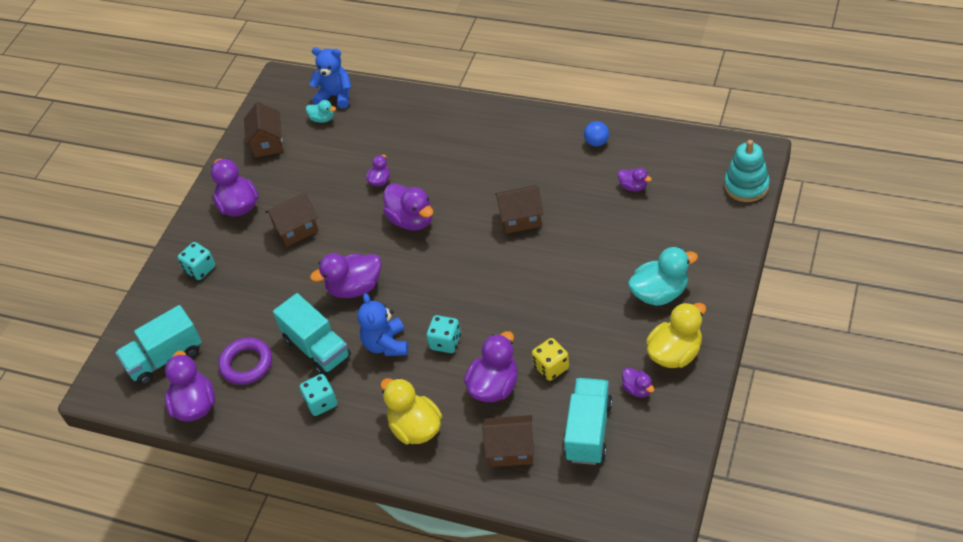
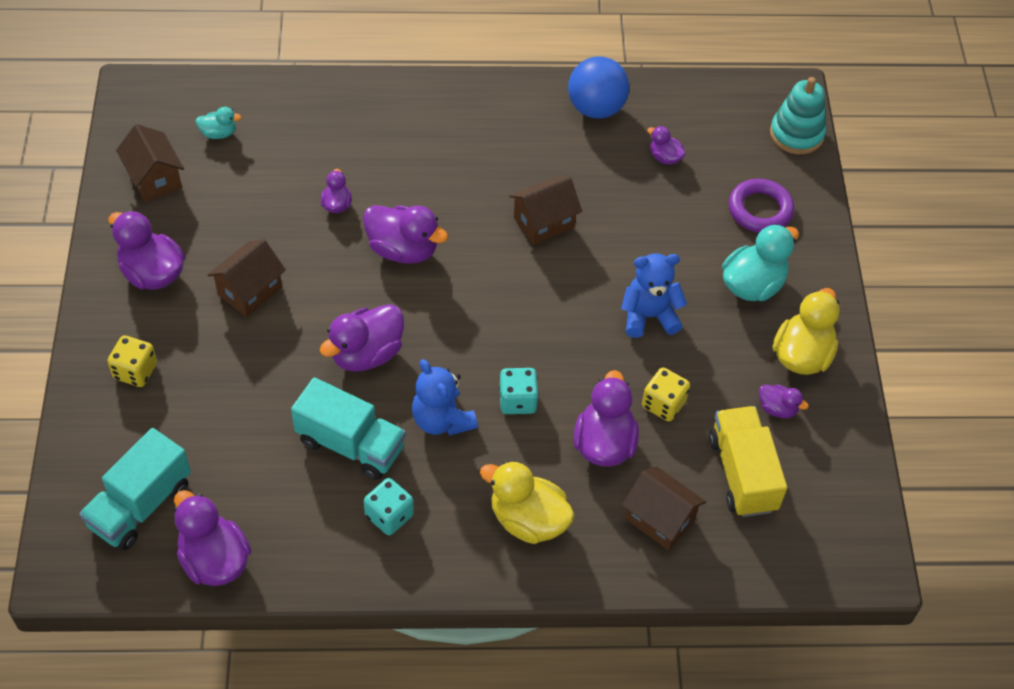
camera: 30 degrees left, 5 degrees up
(200, 269) = (135, 371): turquoise dice -> yellow dice
(246, 364) = (262, 487): purple ring -> purple ring (760, 210)
(335, 96) = (223, 99): blue teddy bear -> blue teddy bear (649, 316)
(511, 450) = (660, 519): brown house -> brown house turned 60 degrees clockwise
(588, 431) = (742, 473): turquoise truck -> yellow truck
(596, 142) = (596, 108): blue ball -> blue ball, size x1.89
(633, 186) = (665, 157): purple duck -> purple duck turned 150 degrees counterclockwise

